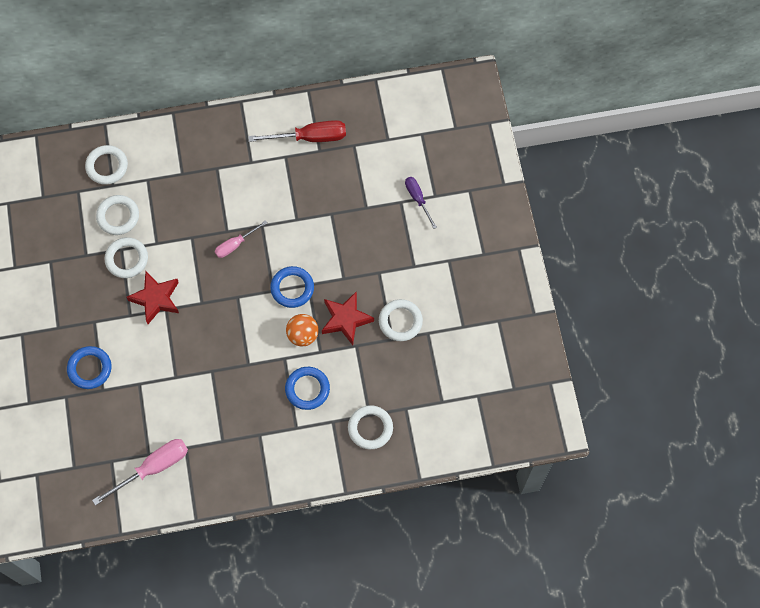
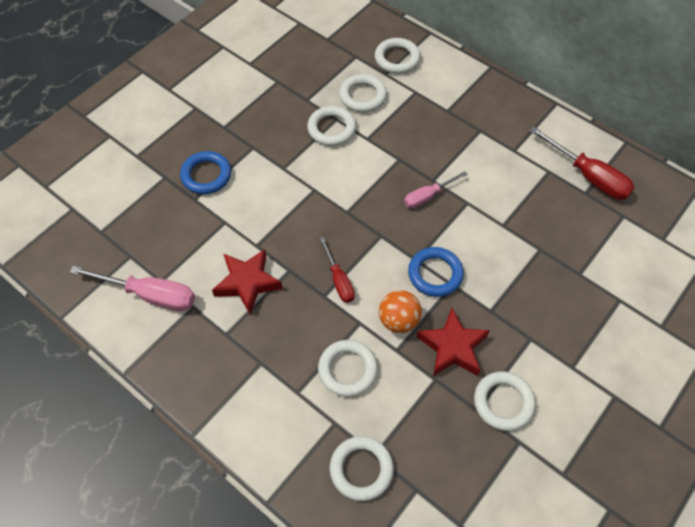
camera: 50 degrees right, 10 degrees down
(156, 299) = (316, 175): red star -> red star (247, 283)
(235, 244) = (428, 196): pink screwdriver -> pink screwdriver turned 45 degrees counterclockwise
(245, 347) = (339, 280): none -> red screwdriver
(307, 389) = (347, 369): blue ring -> white ring
(418, 199) = (640, 313): purple screwdriver -> none

